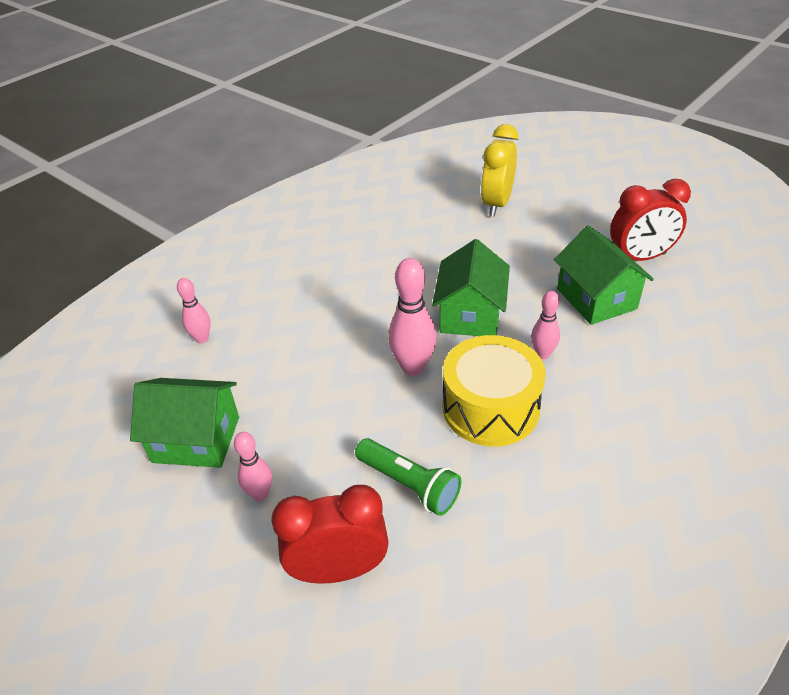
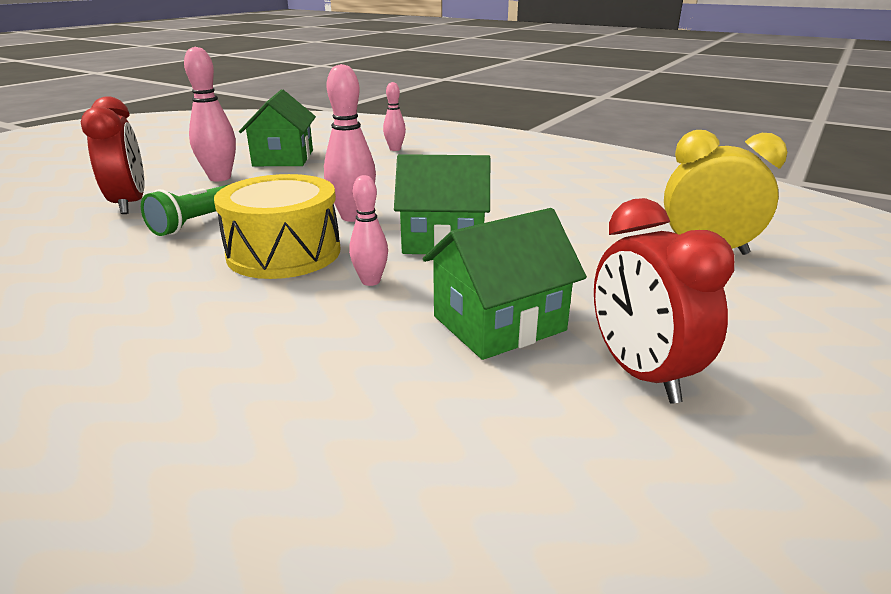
camera: 80 degrees right, 15 degrees down
(260, 494) = (220, 178): pink bowling pin -> pink bowling pin, size x1.65

